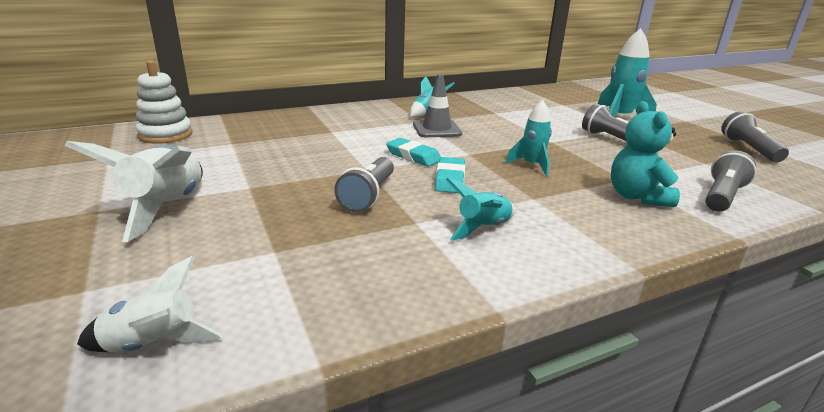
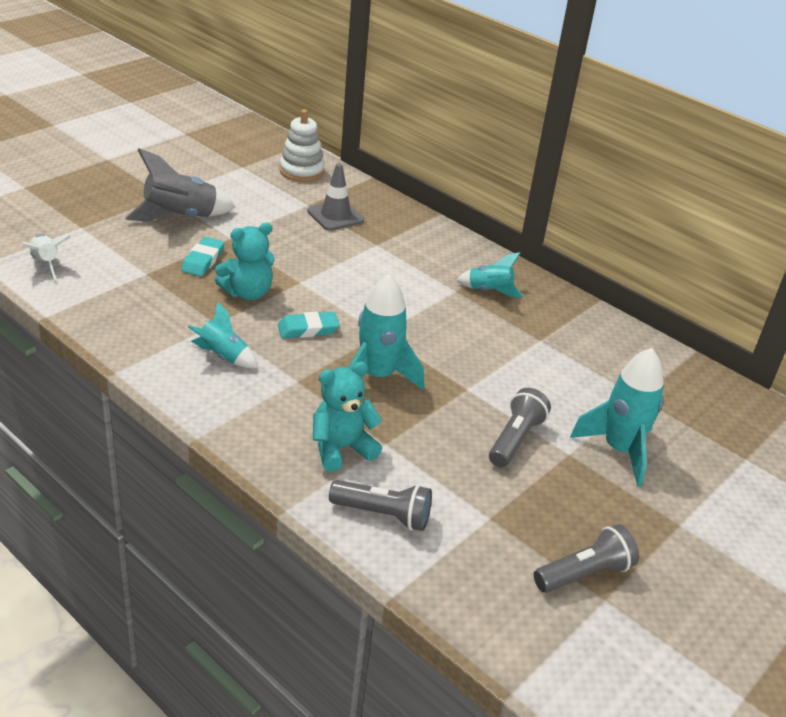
camera: 65 degrees right, 10 degrees up
(166, 208) = (180, 217): white rocket -> grey rocket
(368, 196) = (248, 293): grey flashlight -> turquoise teddy bear
(413, 156) = (348, 301): turquoise eraser -> turquoise eraser (203, 260)
(436, 129) = (437, 304): grey traffic cone -> grey traffic cone (335, 216)
(531, 165) = (377, 376): turquoise rocket -> turquoise rocket, size x1.67

